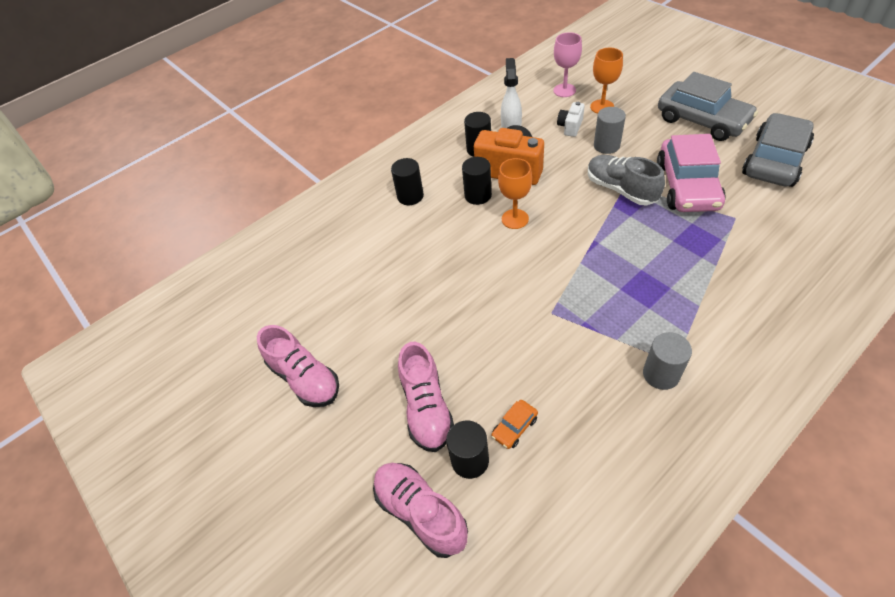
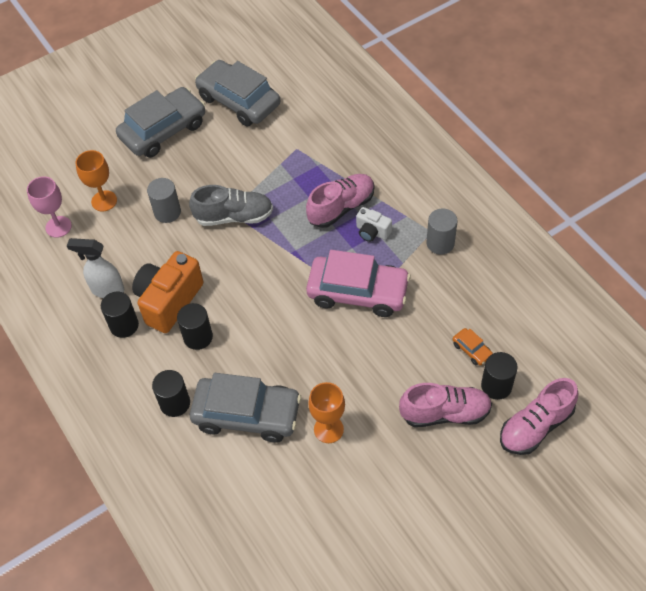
camera: 85 degrees left, 5 degrees up
(305, 378) = (396, 518): pink shoe -> pink shoe (341, 208)
(405, 244) = (247, 414): none -> grey car
(515, 219) = (243, 310): orange goblet -> orange goblet (328, 429)
(570, 127) = (124, 235): white camera -> white camera (372, 232)
(621, 189) = (234, 216): grey shoe -> grey shoe turned 150 degrees counterclockwise
(687, 186) = (247, 168): pink car -> pink car (358, 292)

